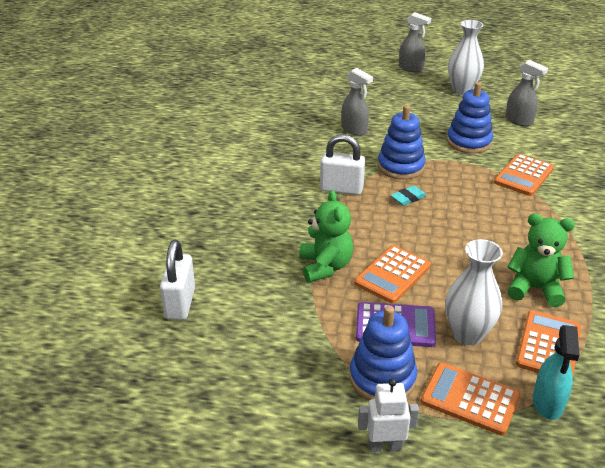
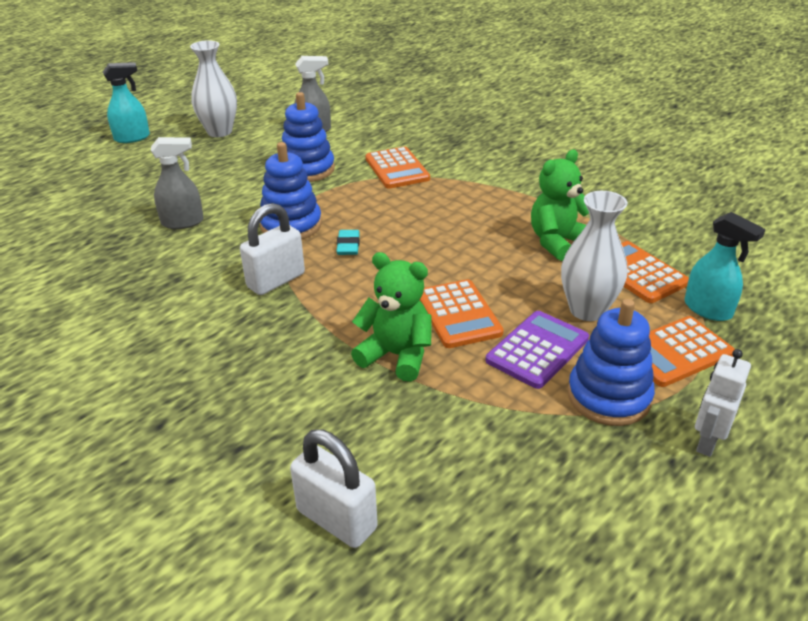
camera: 55 degrees left, 0 degrees up
(411, 68) = (132, 138): grey spray bottle -> turquoise spray bottle

